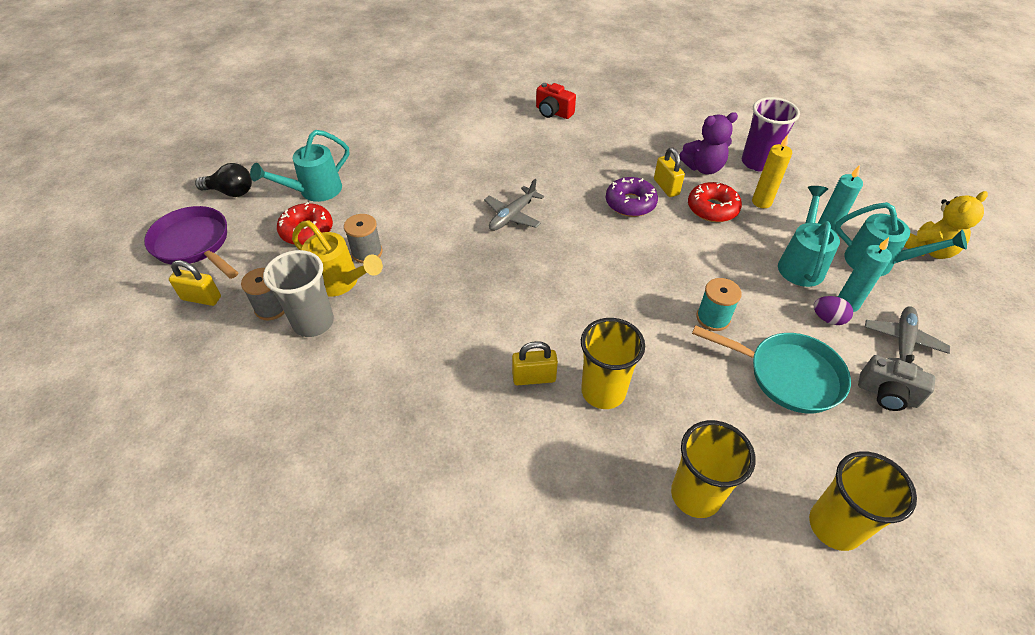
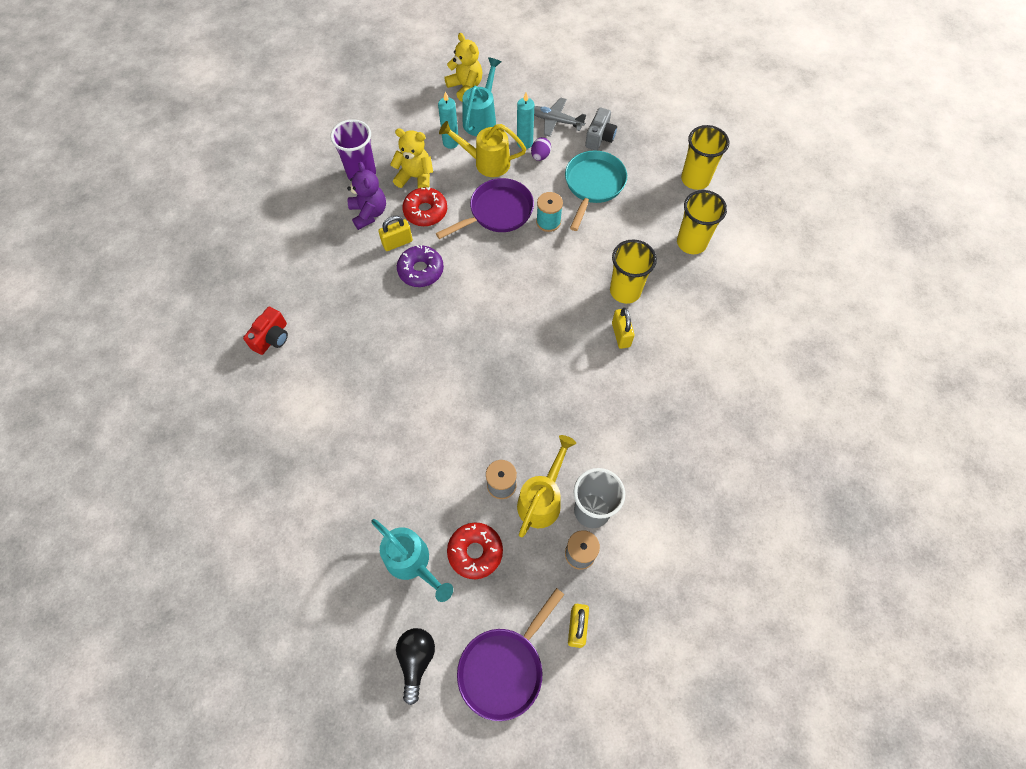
camera: 95 degrees left, 15 degrees up
(513, 215) = (442, 364): grey plane -> none
(721, 269) = (497, 212): none -> purple pan
(761, 202) = (415, 177): yellow candle -> yellow teddy bear
(801, 263) = (486, 162): turquoise watering can -> yellow watering can

